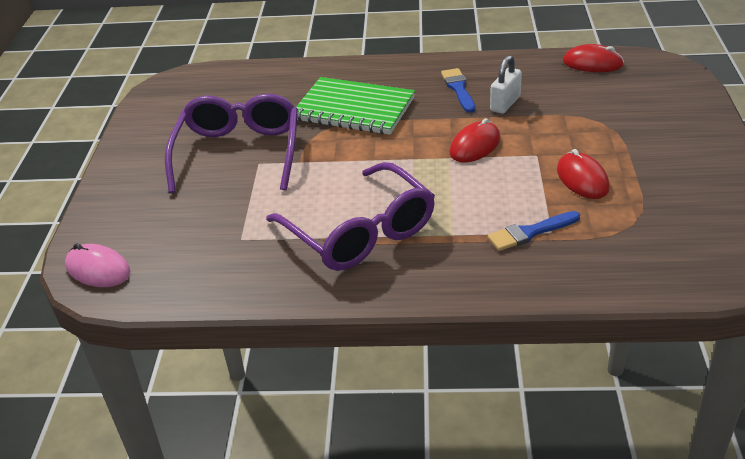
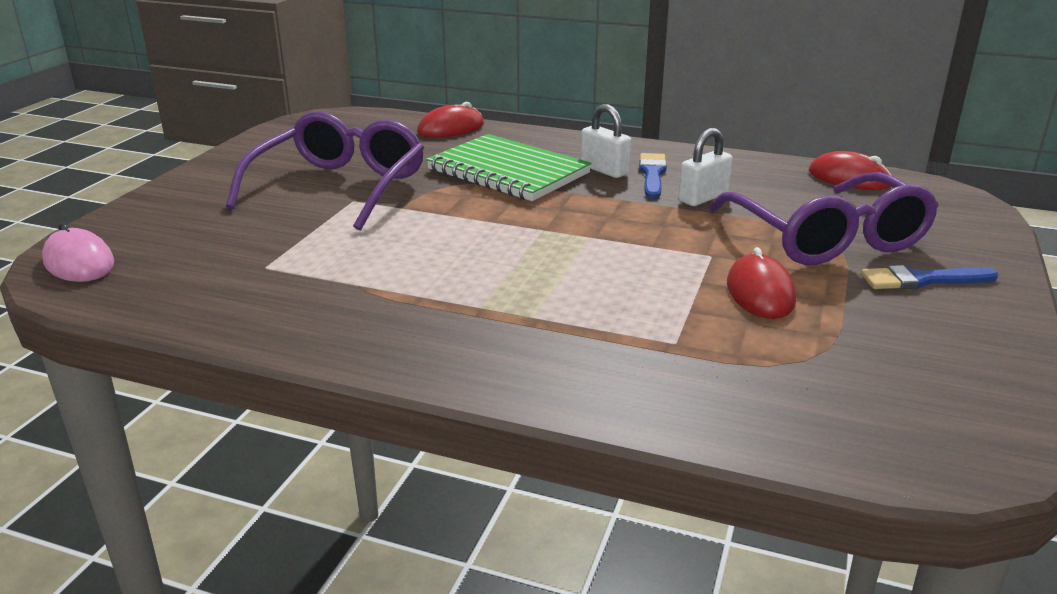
camera: 15 degrees right, 10 degrees down
(359, 231) = (414, 288): purple glasses -> purple glasses (825, 237)
(422, 92) = (604, 170): none -> white padlock
(475, 146) = (633, 231): red mouse -> red mouse (451, 128)
(530, 232) = (644, 337): blue brush -> blue brush (922, 280)

